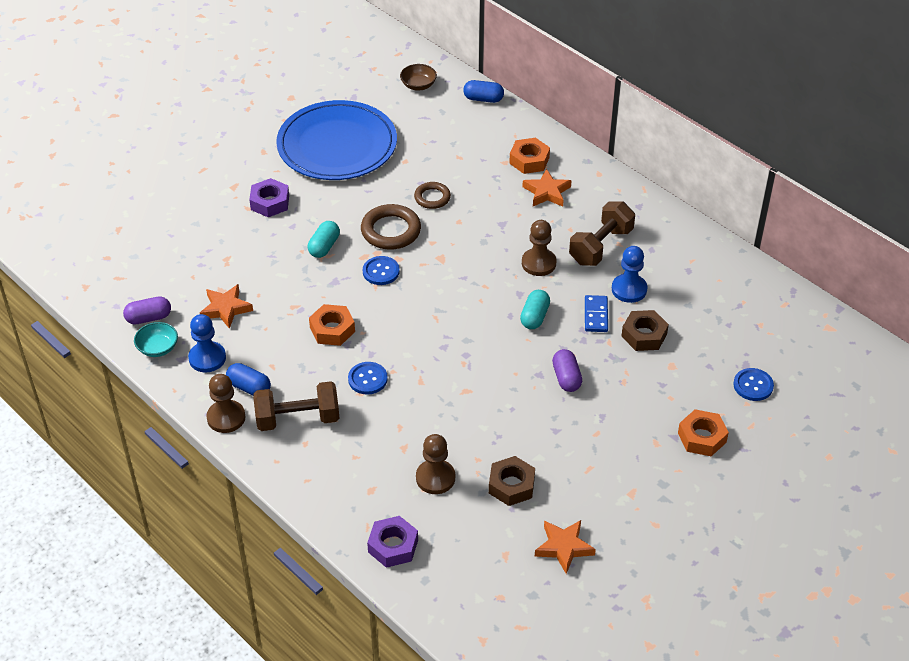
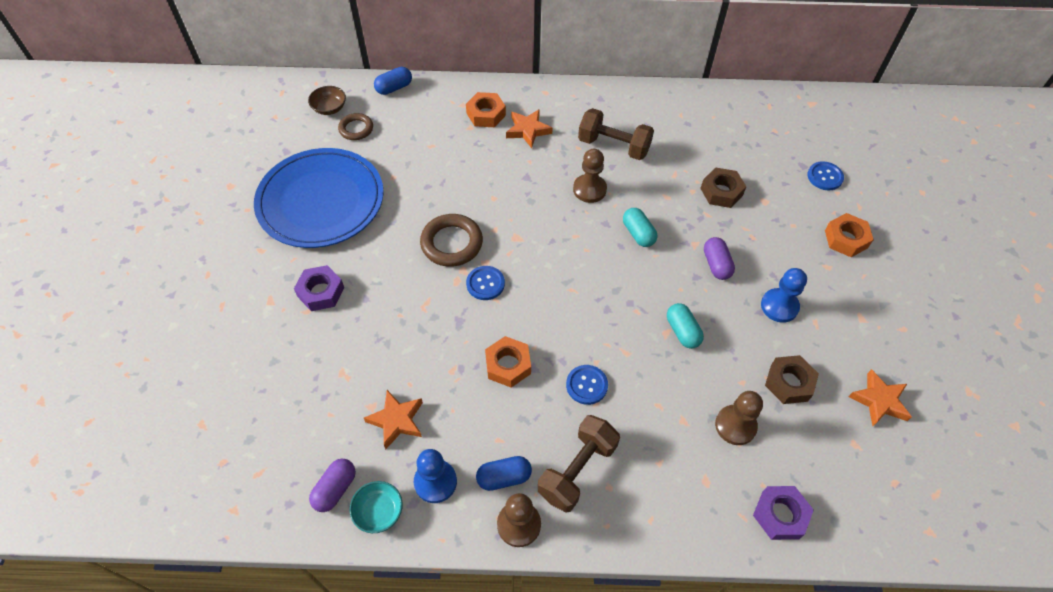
camera: 45 degrees left, 10 degrees up
(324, 247) = (414, 297): turquoise capsule -> turquoise capsule (682, 331)
(432, 198) = (450, 193): brown ring -> brown ring (356, 129)
(566, 378) = (716, 264): purple capsule -> purple capsule turned 45 degrees clockwise
(596, 315) = (675, 200): blue domino -> none
(601, 246) = (613, 146): brown dumbbell -> brown dumbbell turned 60 degrees counterclockwise
(629, 289) = (670, 165): blue pawn -> blue pawn (779, 306)

